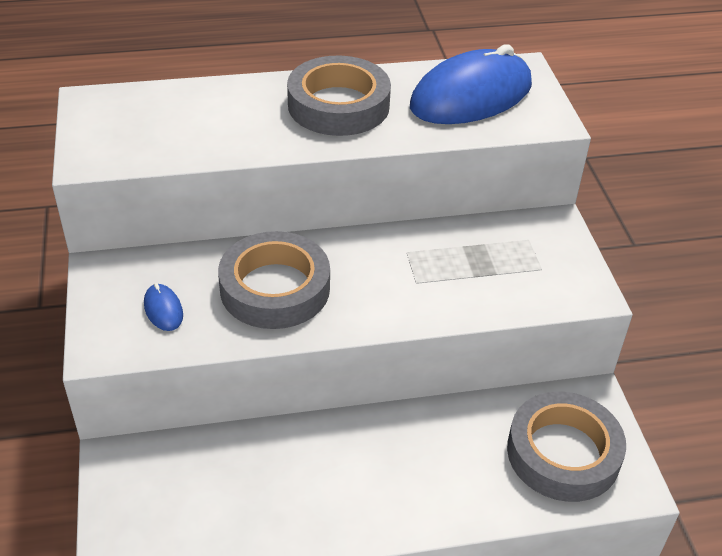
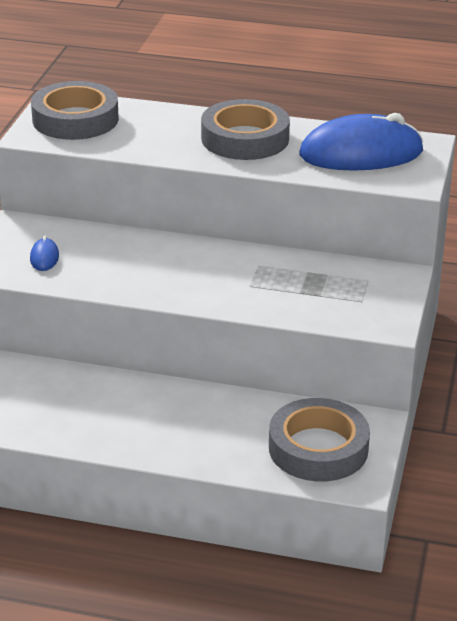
camera: 25 degrees right, 10 degrees down
(275, 288) = (135, 264): grey tape -> grey tape (75, 119)

